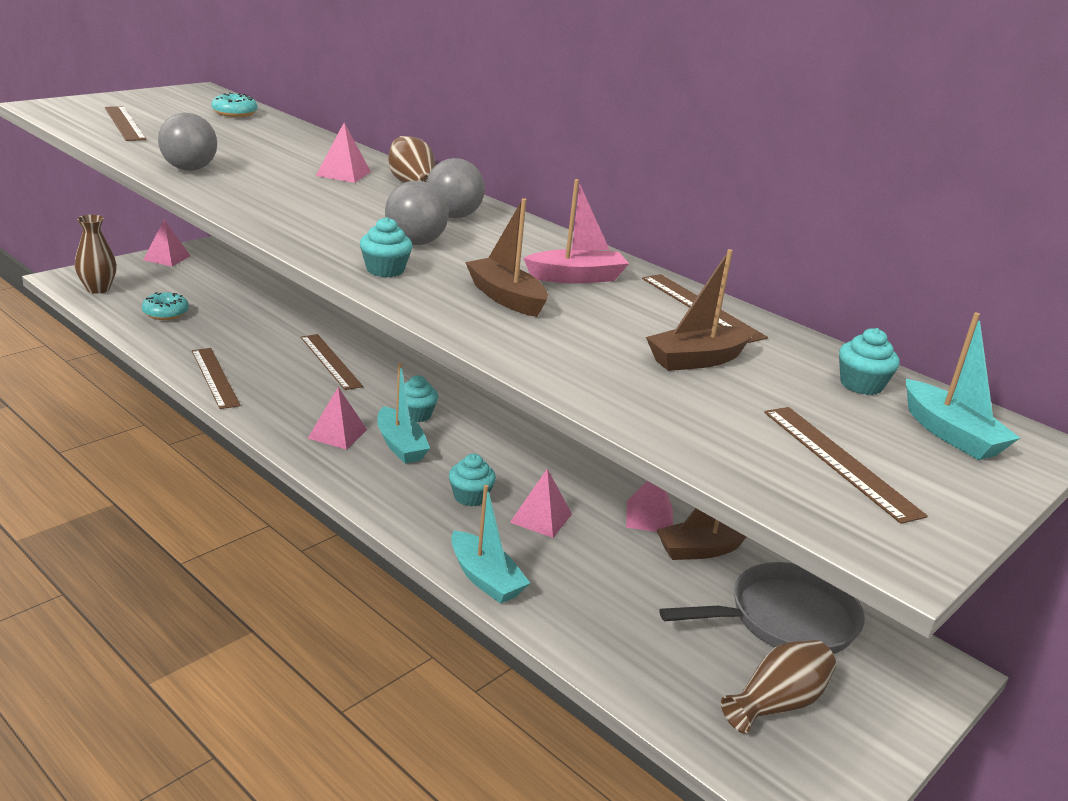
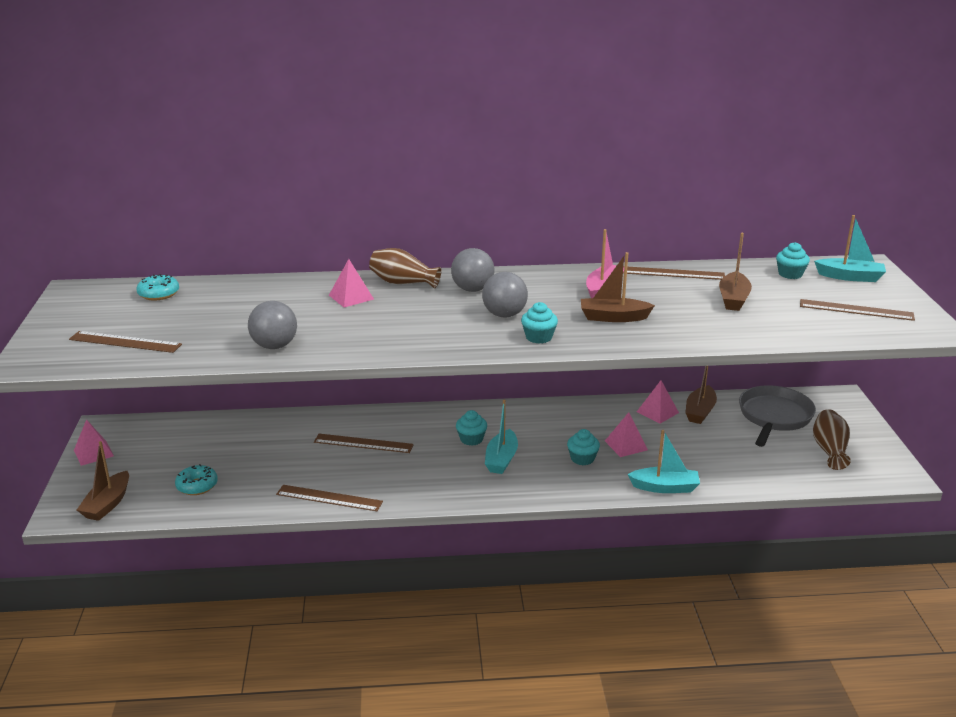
camera: 45 degrees left, 0 degrees up
(98, 289) = (107, 504): brown vase -> brown boat
(337, 434) = (462, 477): pink pyramid -> none
(400, 445) = (501, 459): turquoise boat -> turquoise boat turned 90 degrees clockwise

